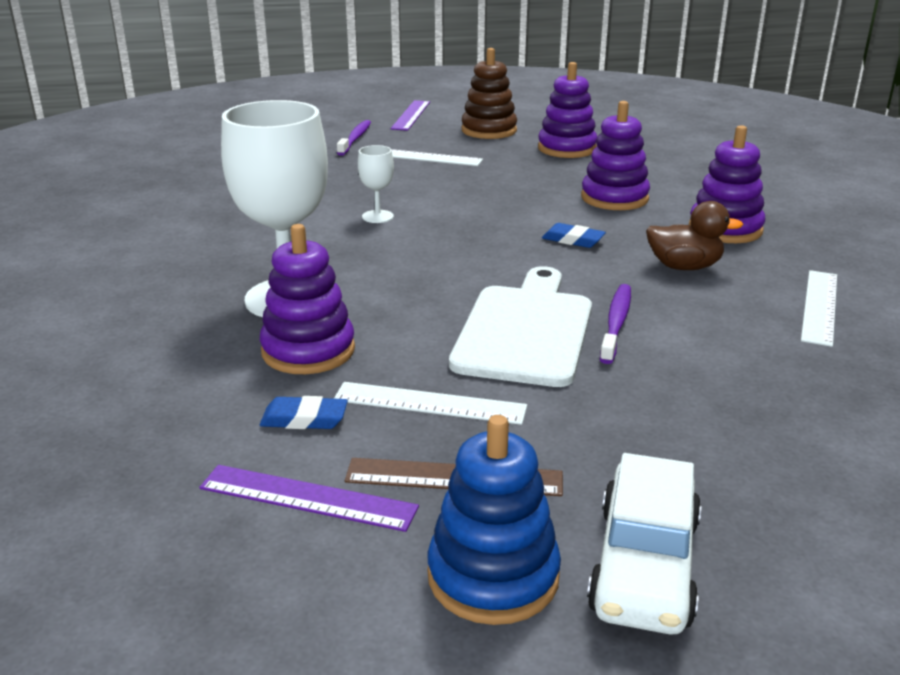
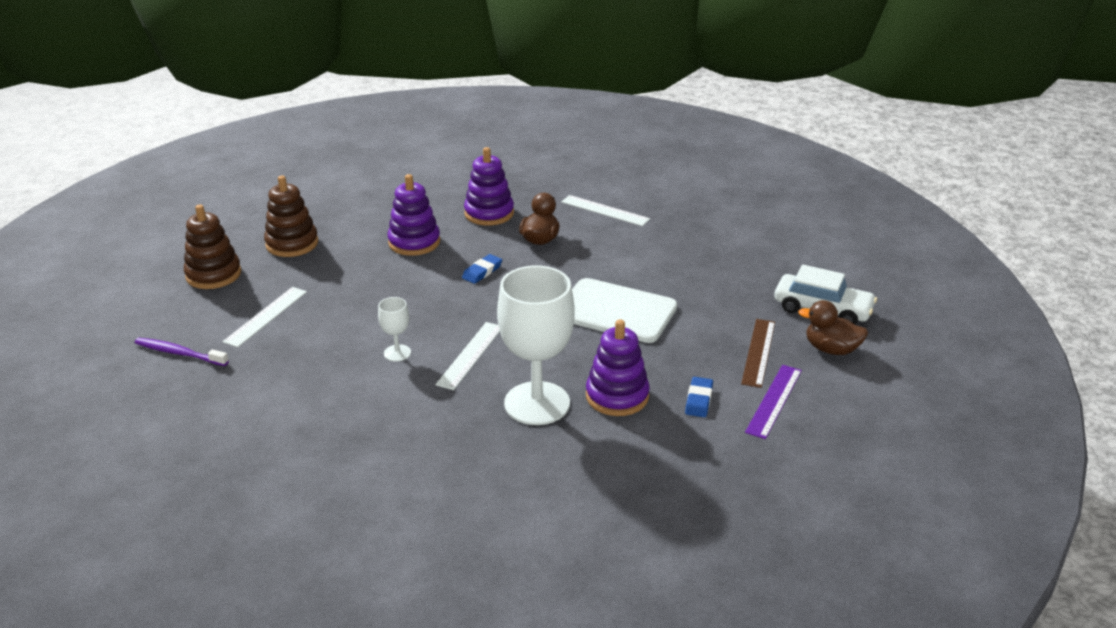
camera: 80 degrees left, 5 degrees up
(411, 115) = (127, 313): purple ruler -> none
(429, 403) = (688, 353): white ruler -> white ruler (470, 355)
(493, 576) = (831, 349): blue stacking toy -> brown duck
(567, 149) = (292, 244): purple stacking toy -> brown stacking toy
(616, 323) = (608, 277): purple toothbrush -> none

